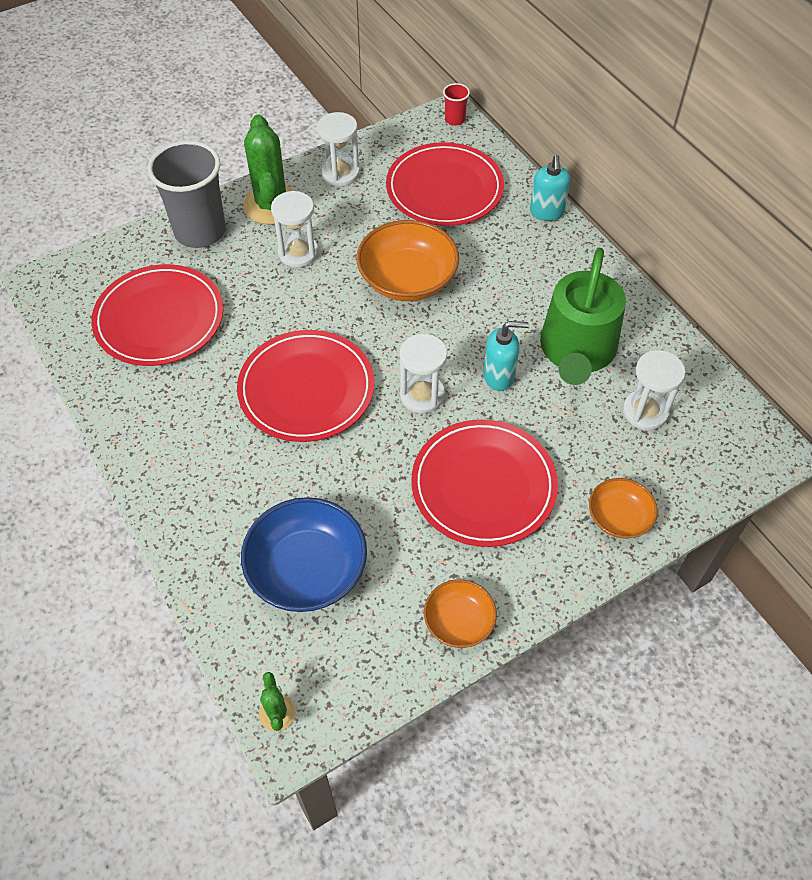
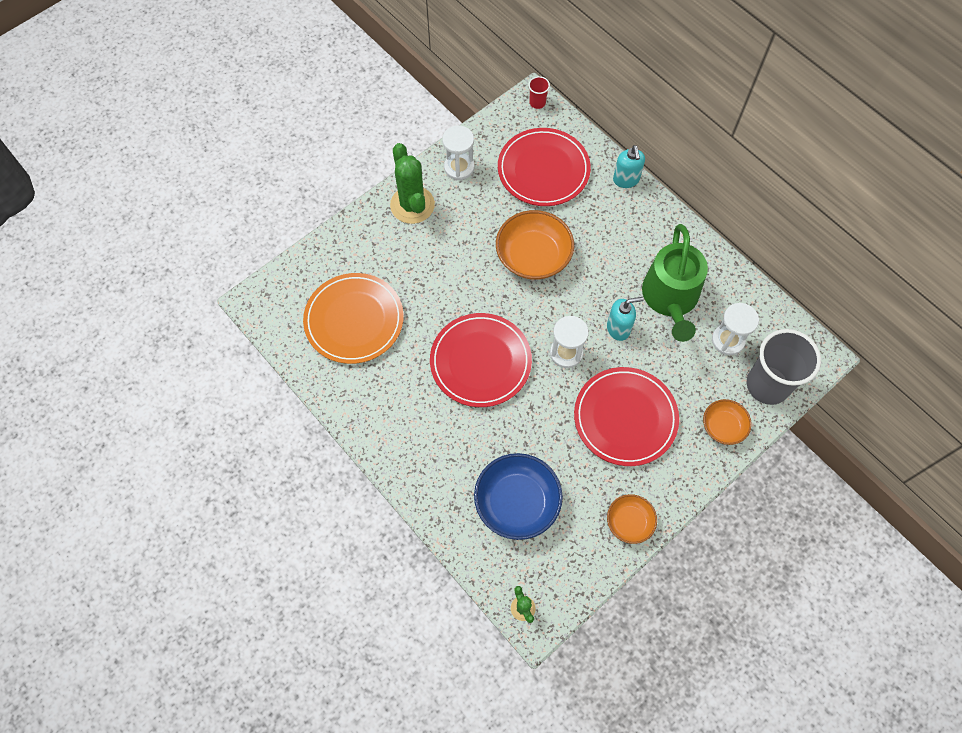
camera: 10 degrees left, 10 degrees up
(159, 319) = (354, 320): red plate -> orange plate
(200, 231) = (363, 238): grey cup -> grey cup (767, 385)
(298, 253) = (444, 245): white hourglass -> none

